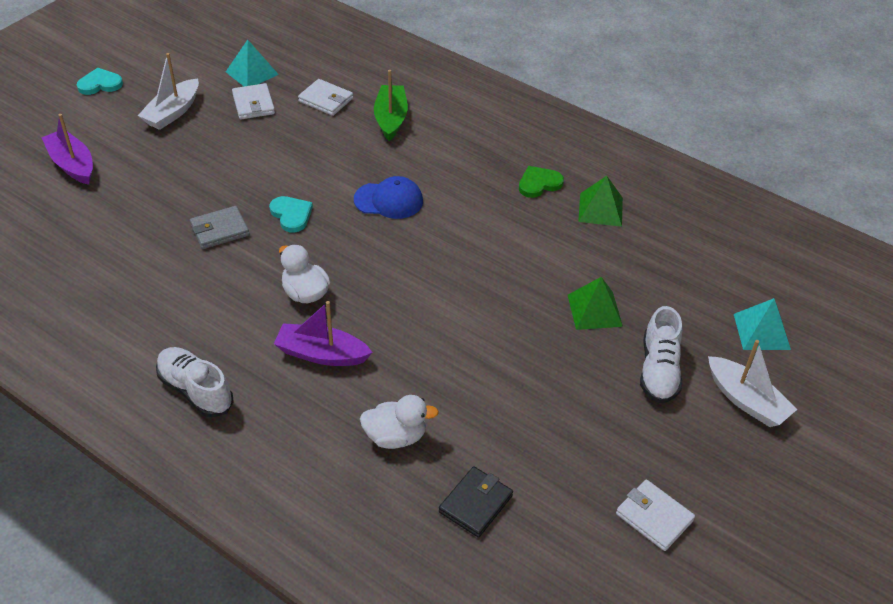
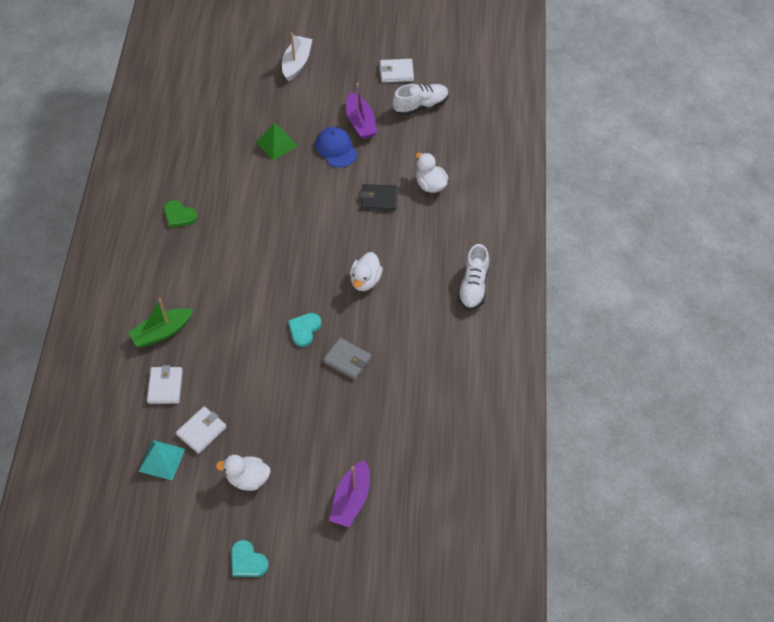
camera: 120 degrees left, 10 degrees up
(173, 112) = (248, 479): white boat -> white duck
(322, 354) = (403, 246): purple boat -> purple boat (360, 122)
(389, 200) = (252, 285): blue cap -> blue cap (336, 148)
(475, 504) = (443, 136): black wallet -> black wallet (379, 199)
(600, 209) = (184, 175): green pyramid -> none
(654, 517) = (396, 72): white wallet -> white wallet turned 75 degrees clockwise
(658, 370) = (302, 102): white shoe -> white shoe (421, 106)
(761, 331) = (241, 72): turquoise pyramid -> none

